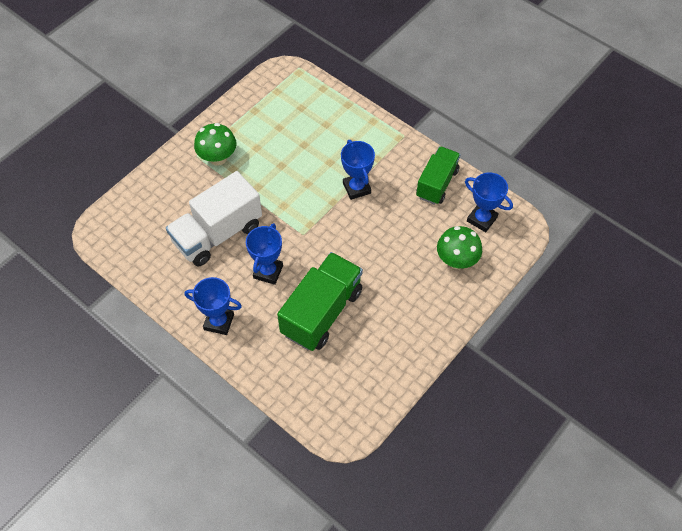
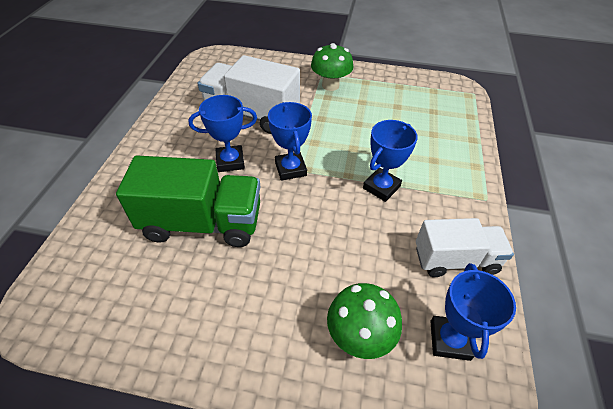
camera: 60 degrees right, 10 degrees down
(219, 322) = (155, 151): blue trophy -> blue trophy (290, 169)
(437, 183) = (455, 260): green truck -> white truck

